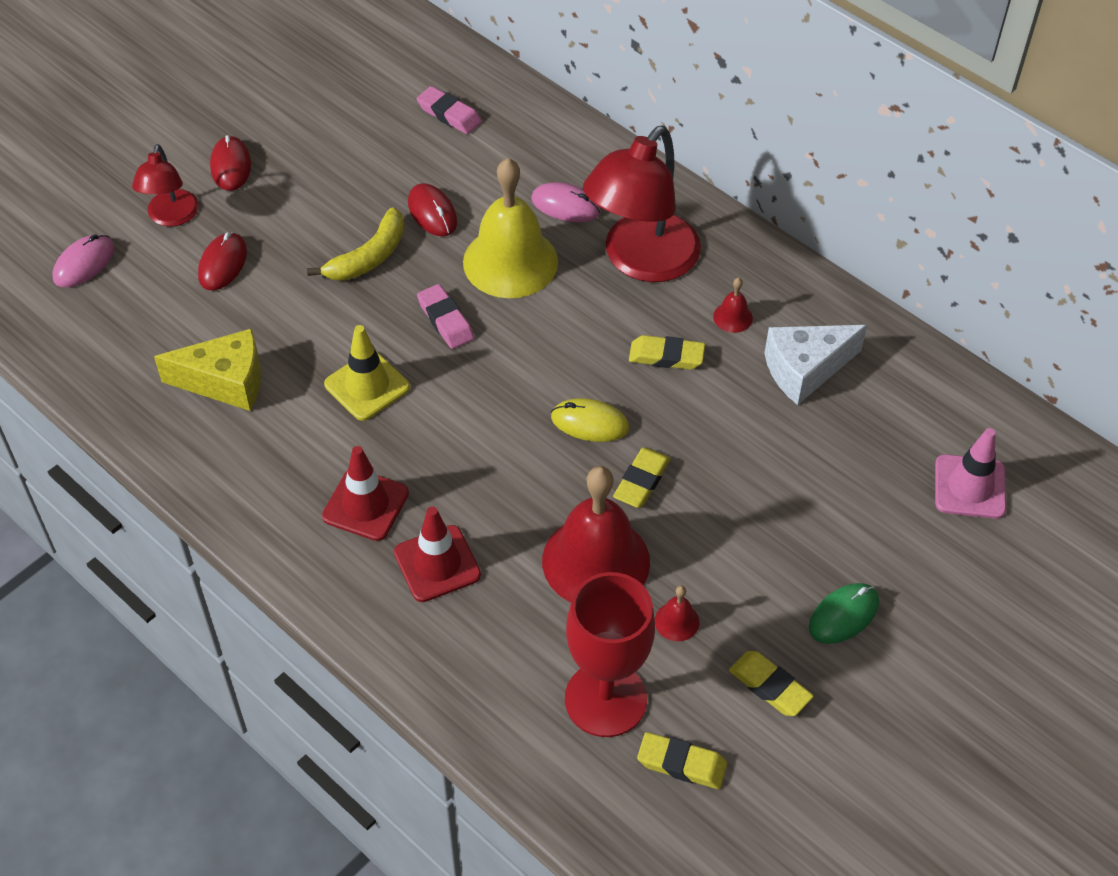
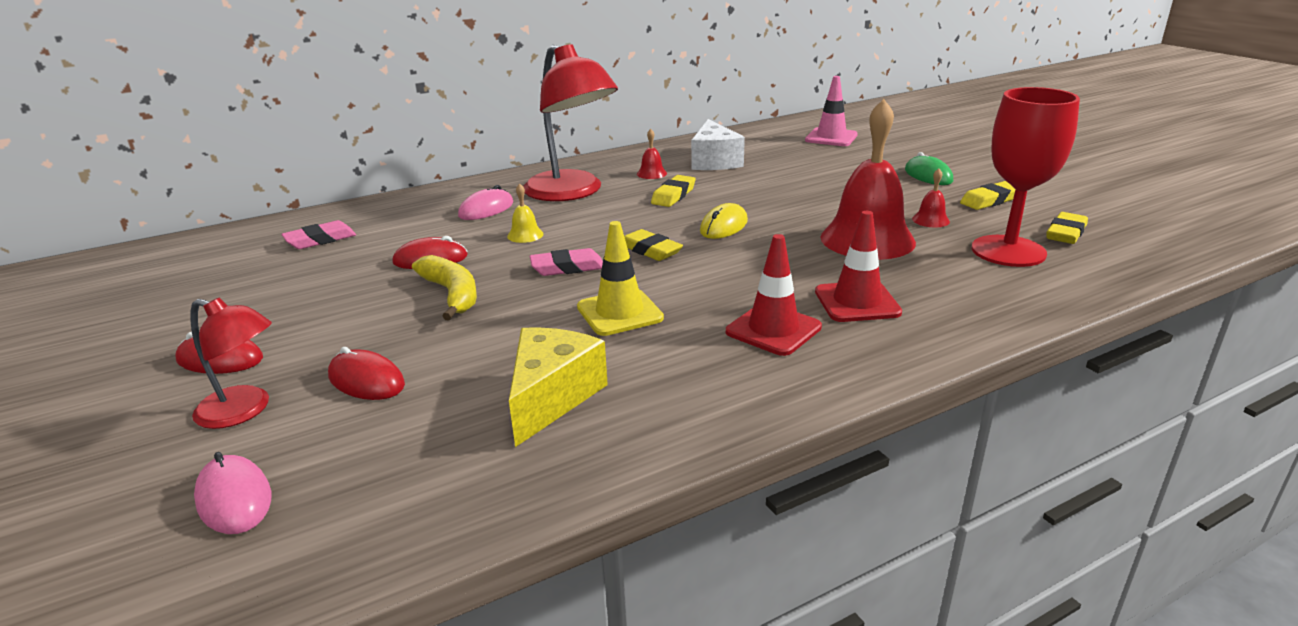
camera: 70 degrees left, 25 degrees down
(510, 262) = (525, 235): yellow bell -> yellow bell, size x0.41
(641, 481) = (791, 216): yellow eraser -> yellow eraser (650, 250)

